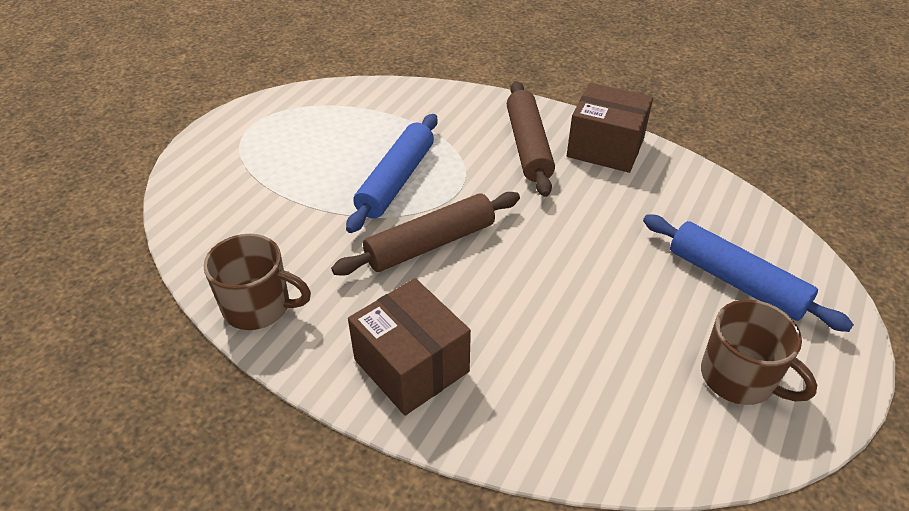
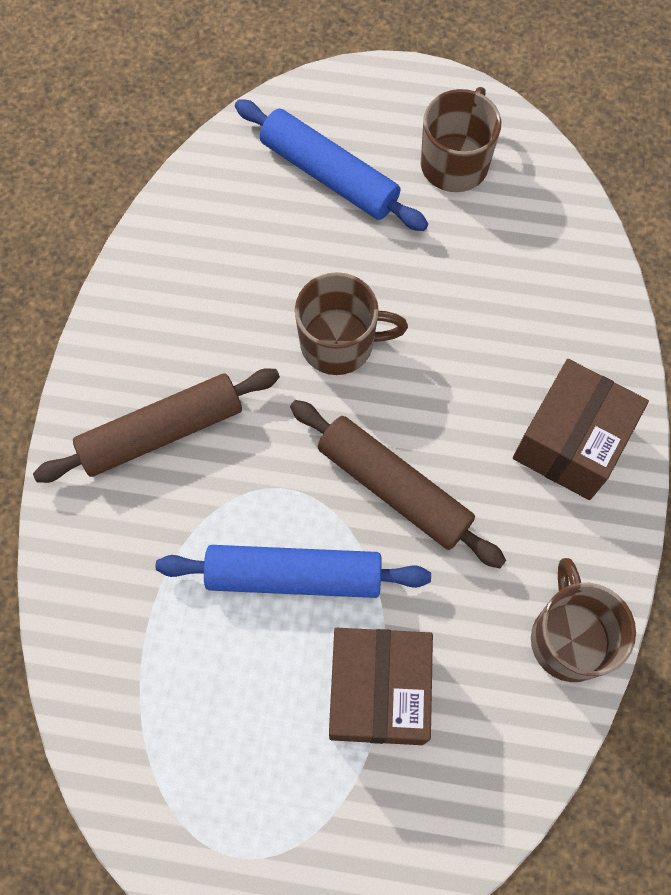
camera: 110 degrees left, 25 degrees up
(565, 246) = (339, 343): none -> brown mug
(605, 147) = (134, 337): brown box -> brown box (378, 691)
(735, 281) = (329, 175): blue rolling pin -> blue rolling pin turned 75 degrees counterclockwise

